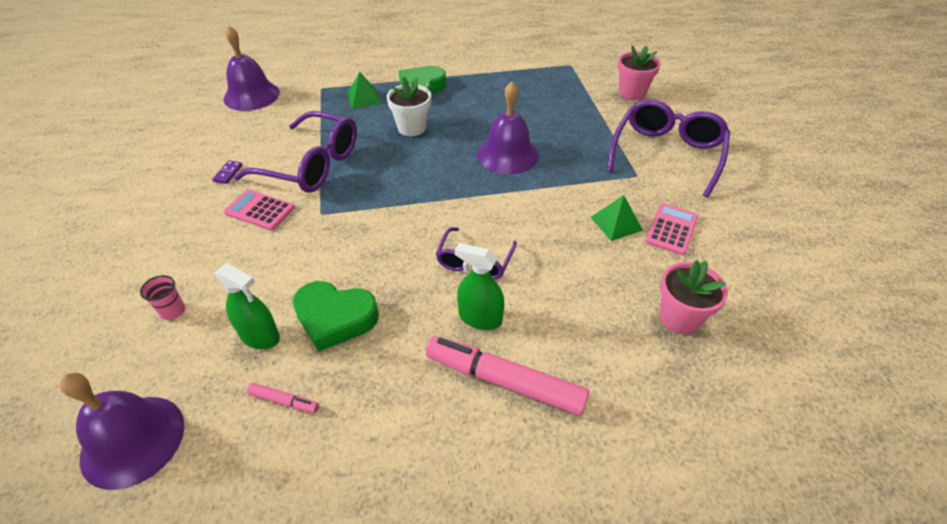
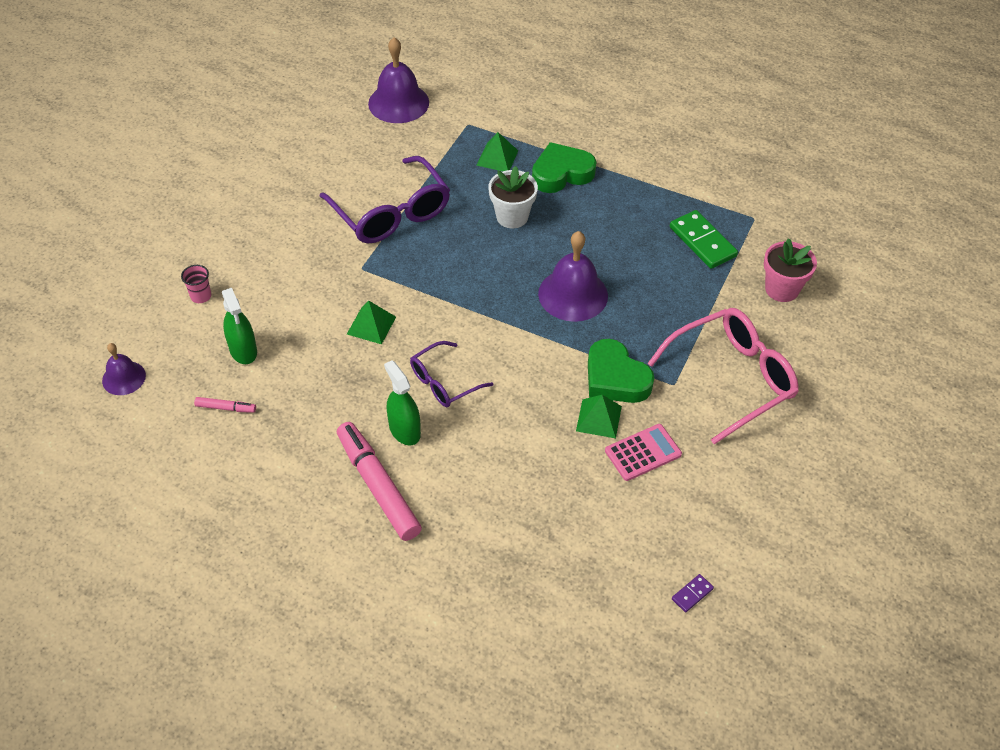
camera: 35 degrees right, 5 degrees up
(133, 440) = (124, 378): purple bell -> purple bell, size x0.58
(228, 173) = (319, 186): purple domino -> purple domino (692, 594)
(260, 210) = (317, 239): pink calculator -> none
(284, 401) = (226, 408): pink marker -> pink marker turned 45 degrees counterclockwise
(335, 318) = (302, 367): green heart -> green heart (615, 378)
(369, 251) = (371, 325): none -> green pyramid
(555, 89) = (702, 242): none -> green domino
(666, 154) = (731, 379): purple glasses -> pink glasses
(679, 318) = (558, 526): pink flower pot -> none

